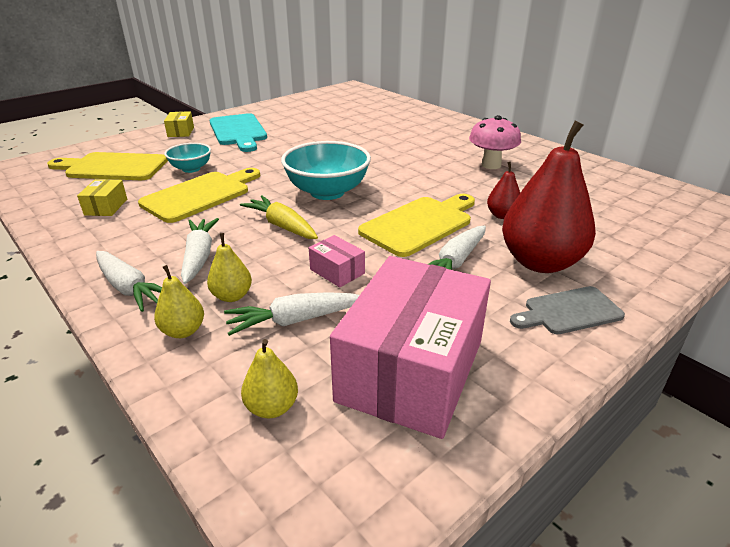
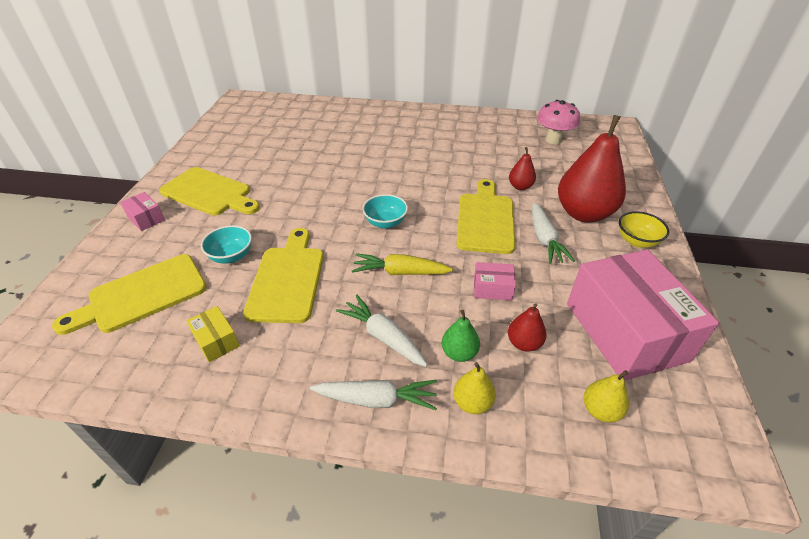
camera: 40 degrees left, 10 degrees up
(181, 132) = (146, 218): yellow box -> pink box
(232, 296) = (459, 353): yellow pear -> green pear
(238, 131) = (209, 193): turquoise cutting board -> yellow cutting board
(294, 320) = (524, 343): white carrot -> red pear
(327, 192) = (385, 222): turquoise bowl -> turquoise bowl, size x0.56
(491, 165) = (458, 144): pink mushroom -> pink mushroom (553, 140)
(569, 311) = (636, 241): grey cutting board -> yellow bowl

